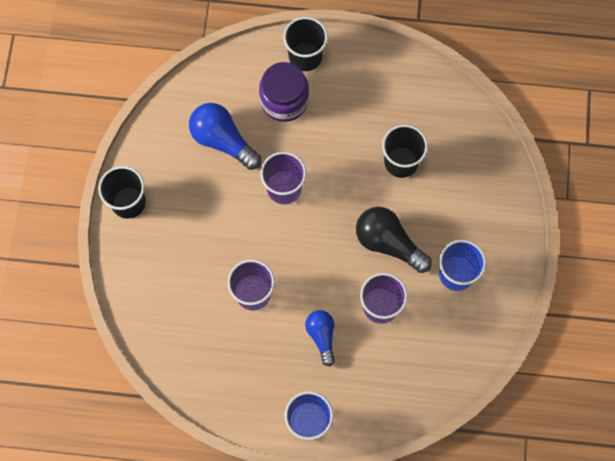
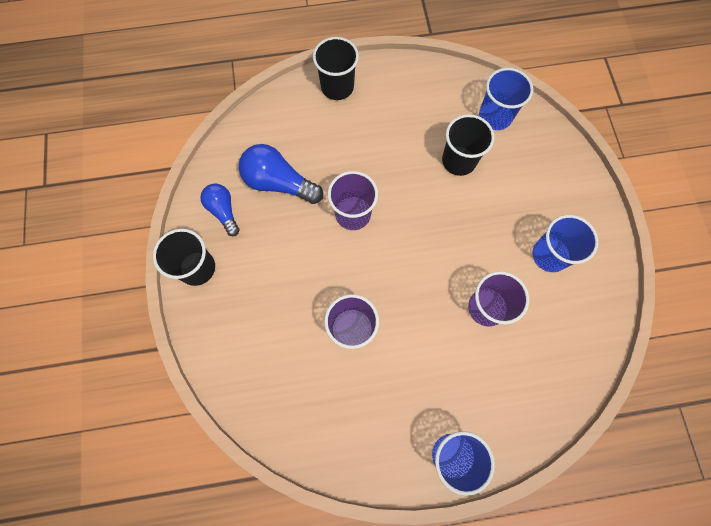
camera: 15 degrees left, 0 degrees up
(284, 100) = (329, 131): purple jar -> none
(321, 336) = (436, 356): blue light bulb -> blue light bulb (223, 211)
(388, 243) = (473, 241): black light bulb -> none
(452, 126) = (495, 116): none -> blue cup

